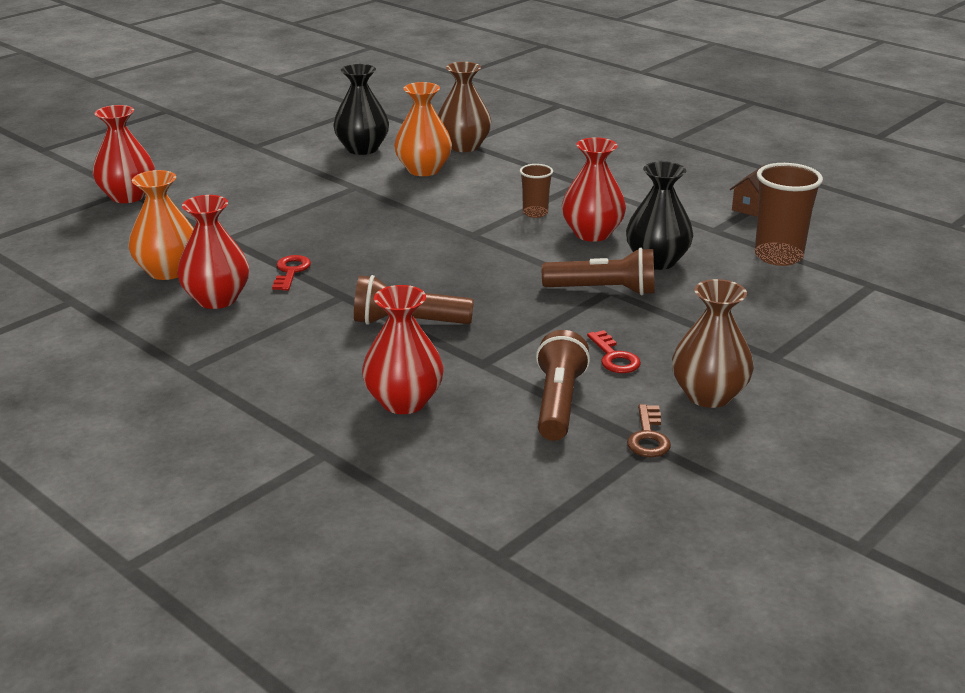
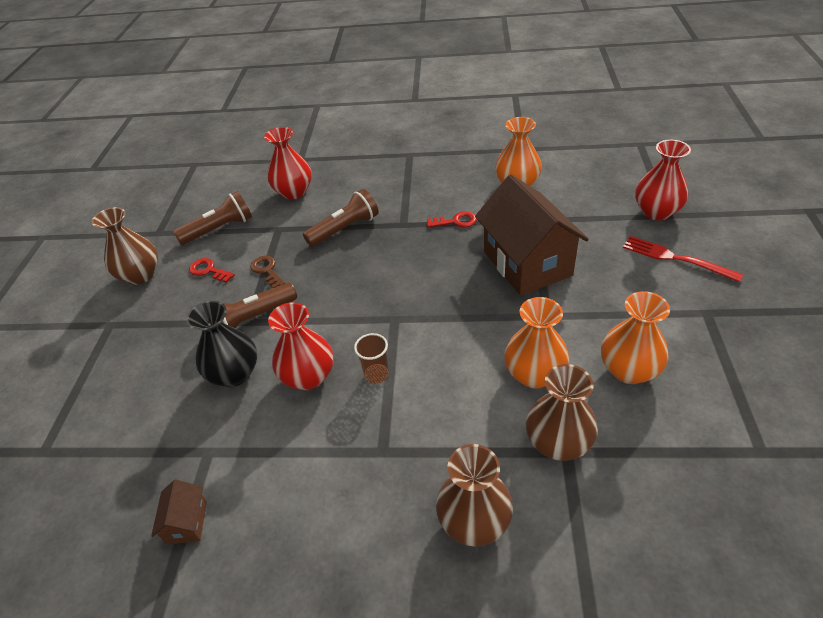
camera: 145 degrees right, 15 degrees up
(197, 171) = (675, 258): none -> red fork
(217, 299) = (461, 186): red vase -> none
(291, 271) = (456, 221): red key -> red key turned 60 degrees counterclockwise
(301, 216) = (527, 263): none -> brown house
(362, 149) = (628, 370): black vase -> orange vase
(558, 403) = (219, 229): brown flashlight -> brown flashlight turned 90 degrees counterclockwise
(560, 145) = (474, 521): none -> brown vase
(648, 437) = (162, 236): brown key -> brown key (267, 270)
(778, 256) = (135, 444): brown cup -> none

